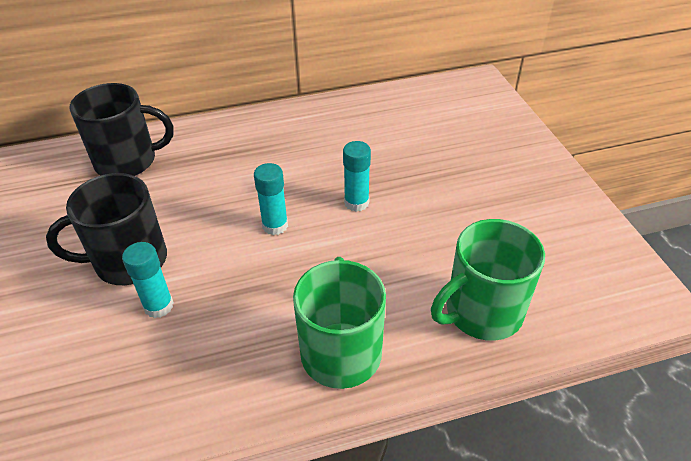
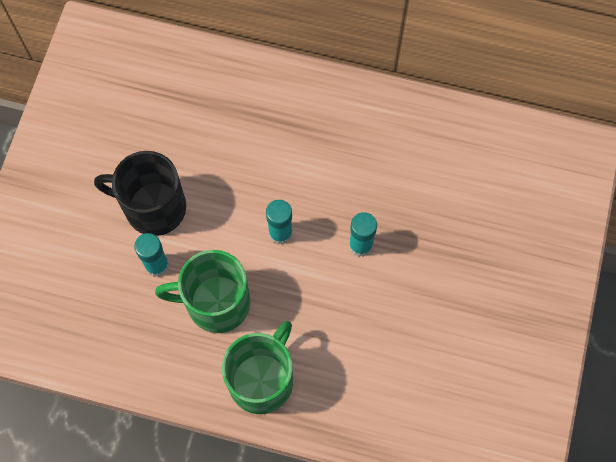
camera: 30 degrees right, 25 degrees up
(127, 161) = (197, 87): black mug -> none
(482, 312) = (384, 408): green mug -> green mug (216, 303)

